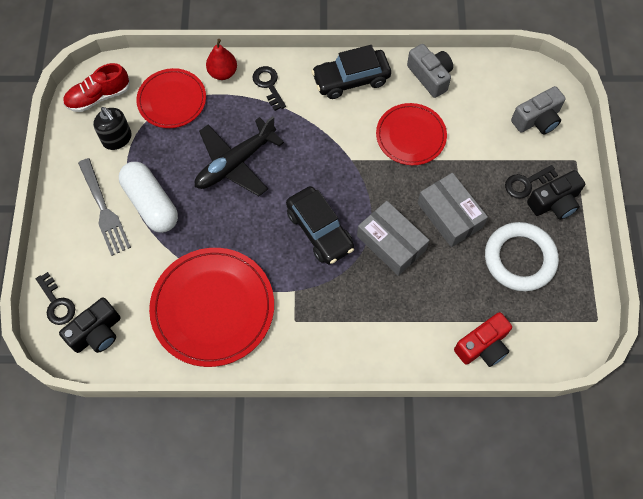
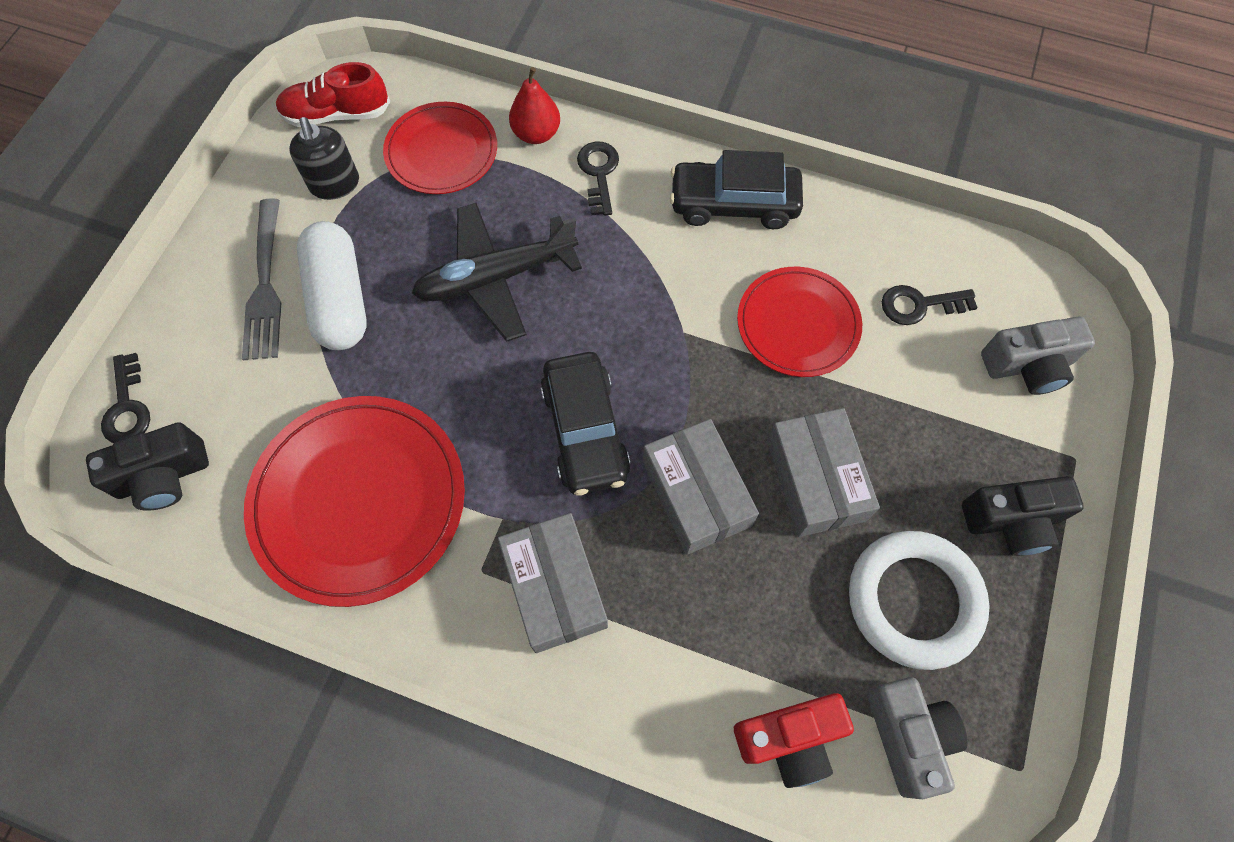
camera: 20 degrees right, 0 degrees up
(337, 315) = (555, 587): none -> grey box
(430, 76) = (866, 238): grey camera -> grey camera (907, 736)
(526, 183) = (971, 469): black key -> black key (919, 305)

